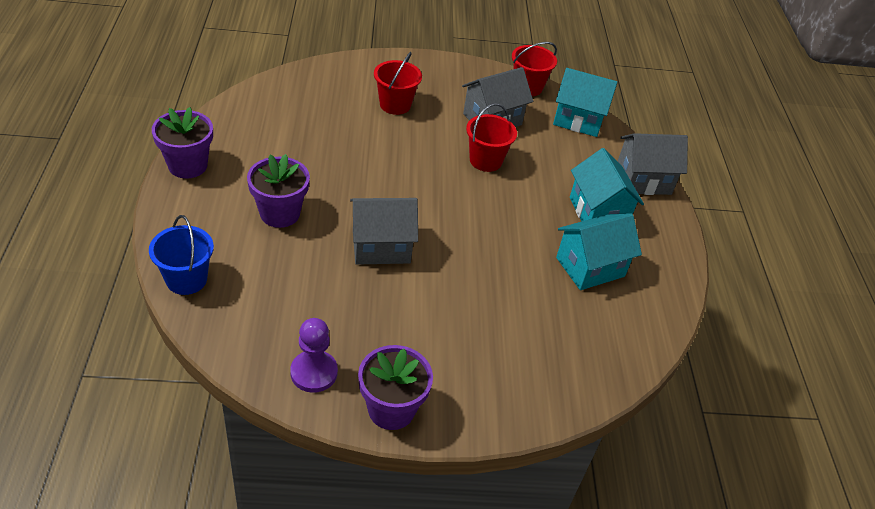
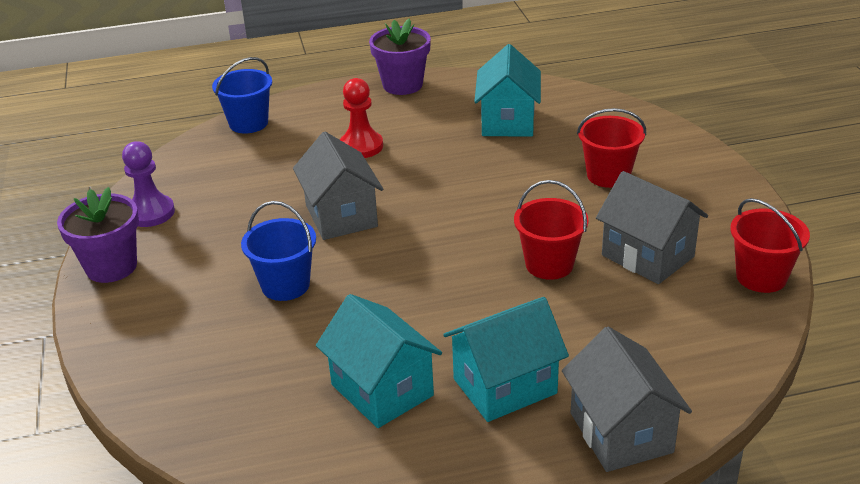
camera: 85 degrees right, 10 degrees down
(280, 213) = (361, 146): purple flower pot -> red pawn
(461, 295) = (285, 285): none -> blue bucket
(578, 120) = (724, 340): turquoise house -> turquoise house (508, 121)

